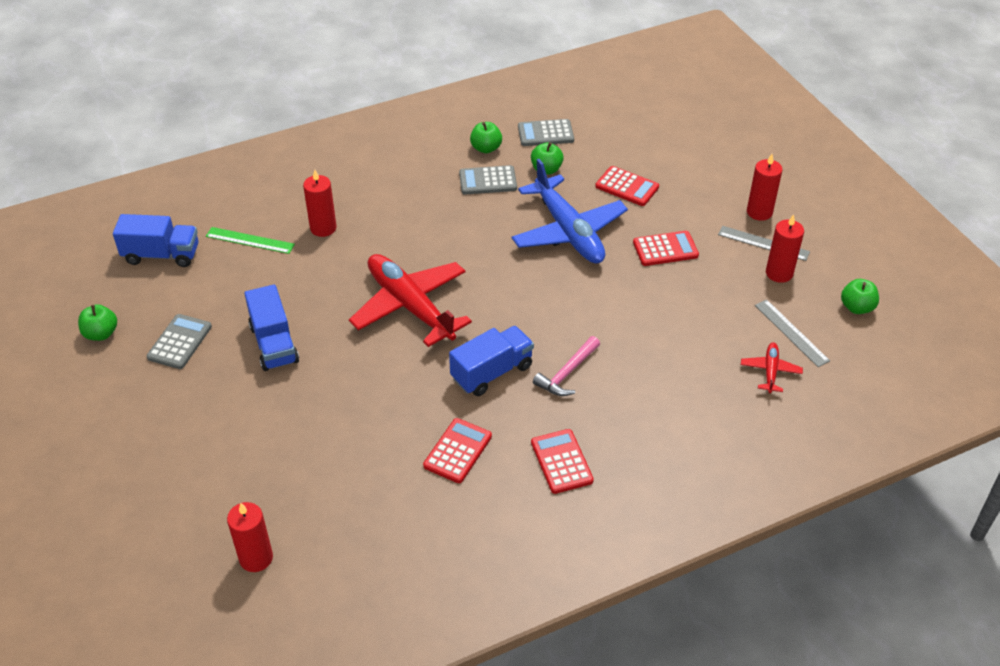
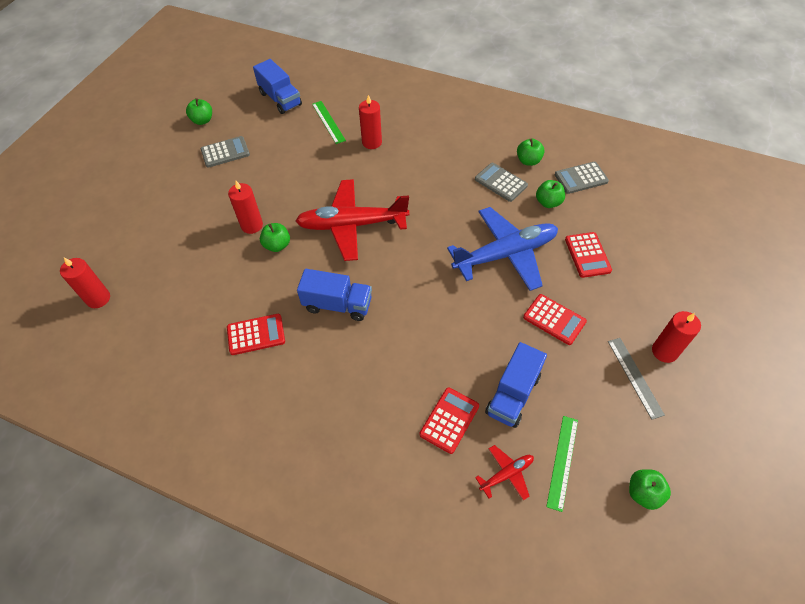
camera: 50 degrees right, 10 degrees up
(274, 344) = (261, 189): blue truck -> blue truck (512, 394)
(366, 374) = (277, 245): none -> green apple
(410, 306) = (352, 225): red plane -> red plane turned 105 degrees counterclockwise
(545, 133) = (581, 178): grey calculator -> grey calculator turned 60 degrees counterclockwise
(561, 462) = (296, 398): red calculator -> red calculator (449, 420)
(567, 373) = (376, 345): pink hammer -> none
(568, 231) = (505, 254): blue plane -> blue plane turned 135 degrees counterclockwise
(779, 273) = (615, 409): red candle -> red candle (252, 225)
(791, 333) = (562, 462): grey ruler -> green ruler

